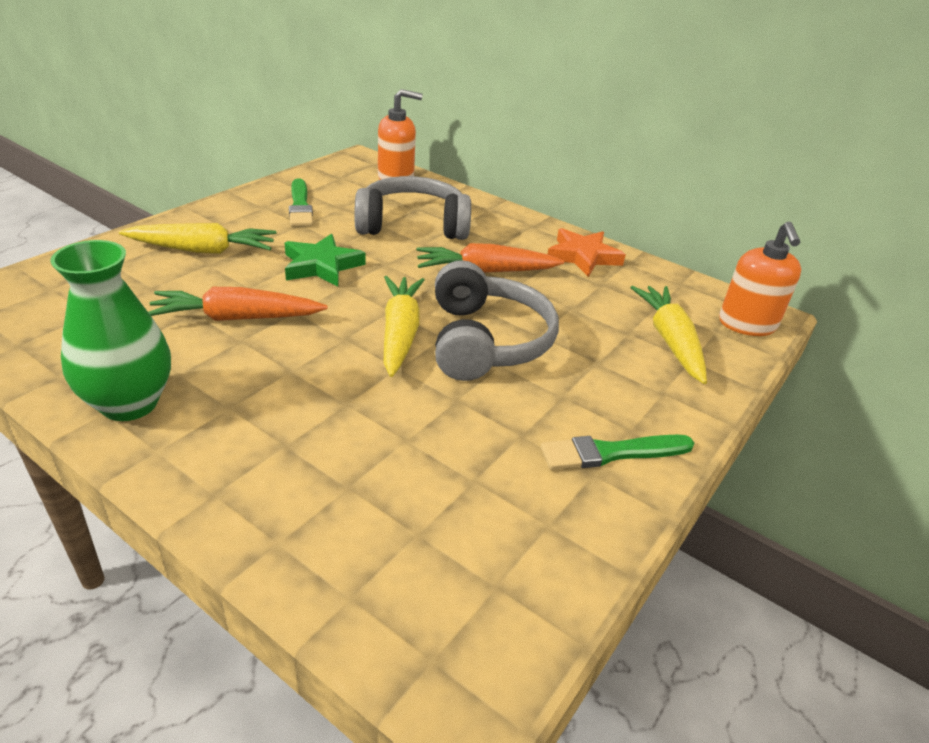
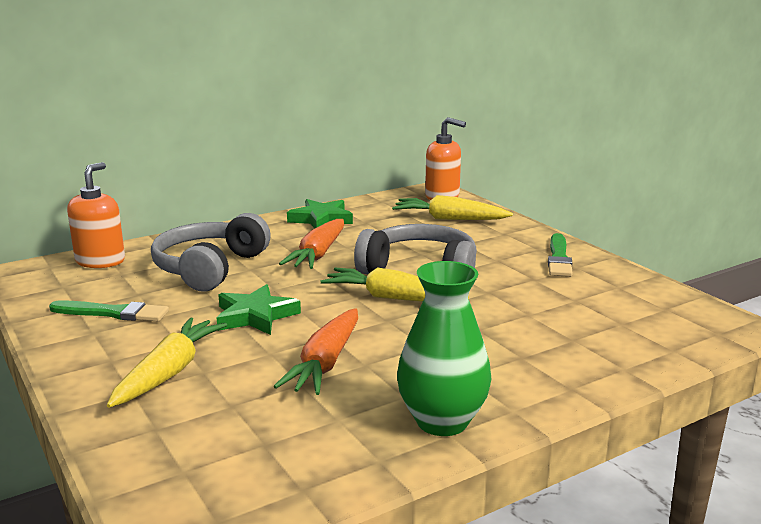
camera: 65 degrees left, 15 degrees down
(583, 256) = (321, 219): orange star -> green star

